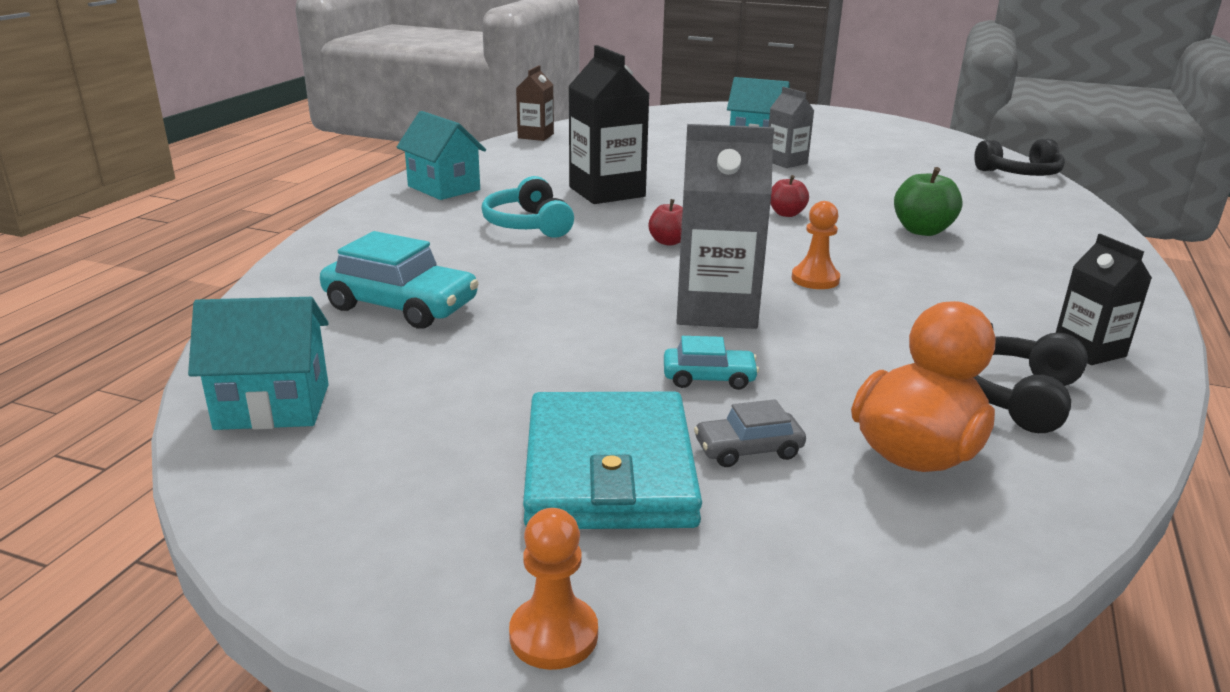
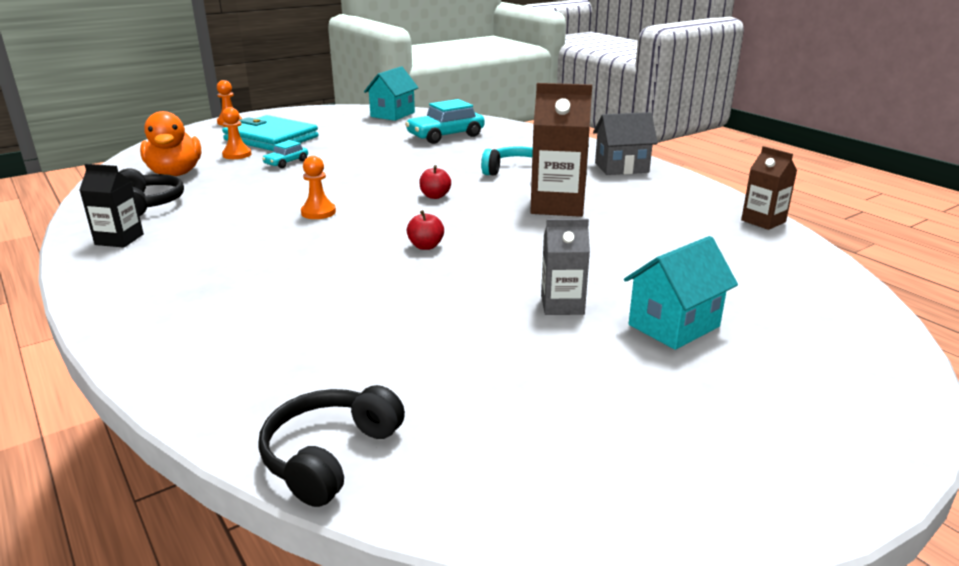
camera: 125 degrees right, 0 degrees up
(444, 188) = (621, 168): turquoise house -> grey house
(607, 192) = (557, 206): black carton -> brown carton
(716, 310) = (334, 180): grey carton -> none
(748, 449) = (237, 155): grey car -> orange pawn
(922, 230) = (312, 281): green apple -> none

